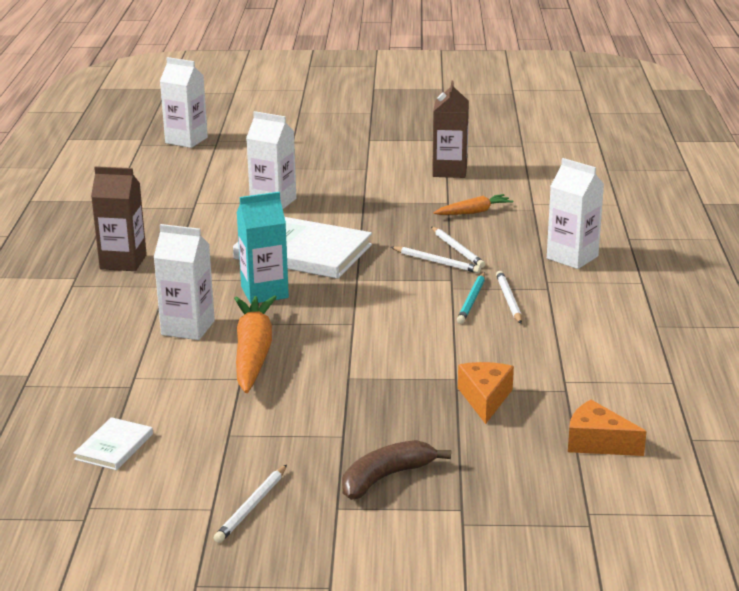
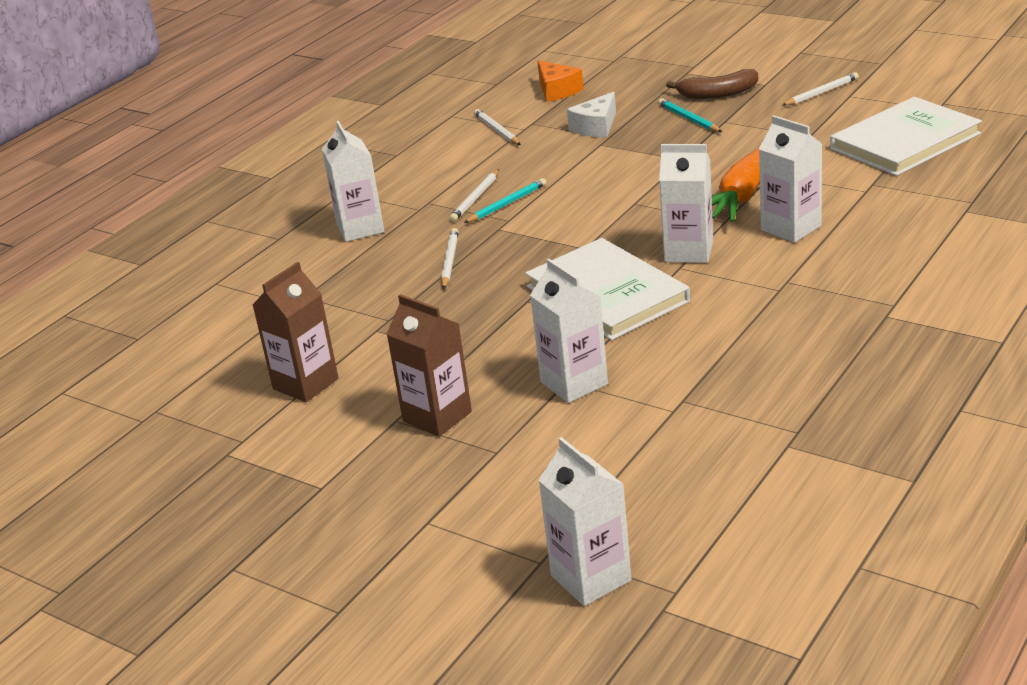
camera: 145 degrees left, 5 degrees up
(114, 446) = (905, 141): white book -> white book, size x2.13
(123, 262) = (820, 325): brown carton -> brown carton (437, 416)
(264, 292) = (688, 251): turquoise carton -> white carton
(388, 431) = (688, 118): none -> turquoise pencil
(436, 262) = (488, 250): white pencil -> white pencil (497, 130)
(473, 212) = (369, 307): orange carrot -> none
(485, 399) = (596, 127): orange cheese -> white cheese

